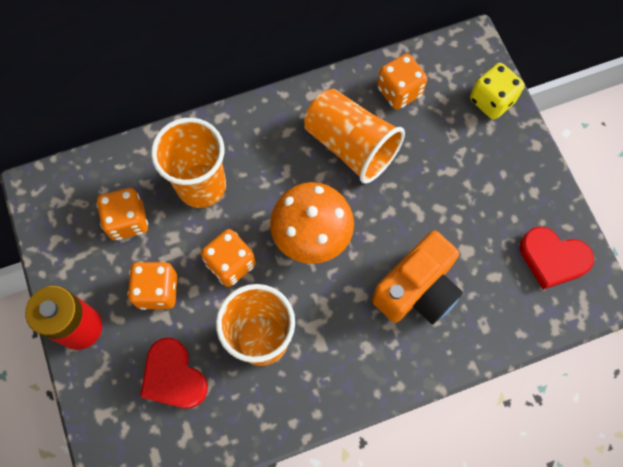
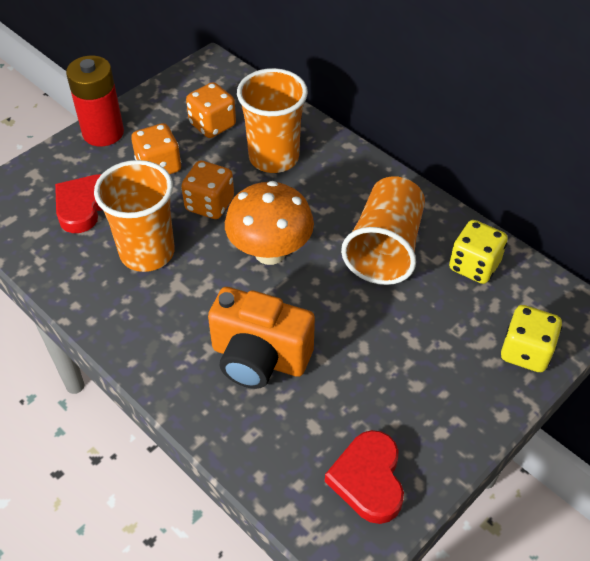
camera: 65 degrees right, 20 degrees down
(399, 91) = (474, 266): orange dice -> yellow dice

